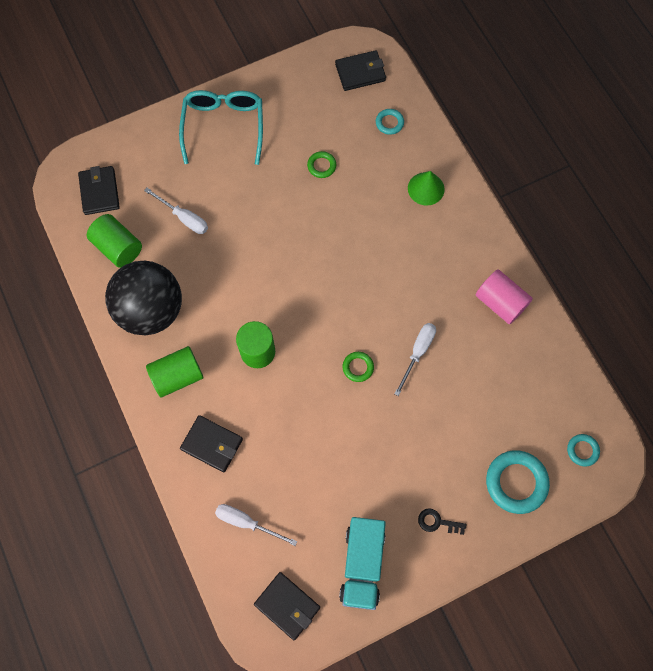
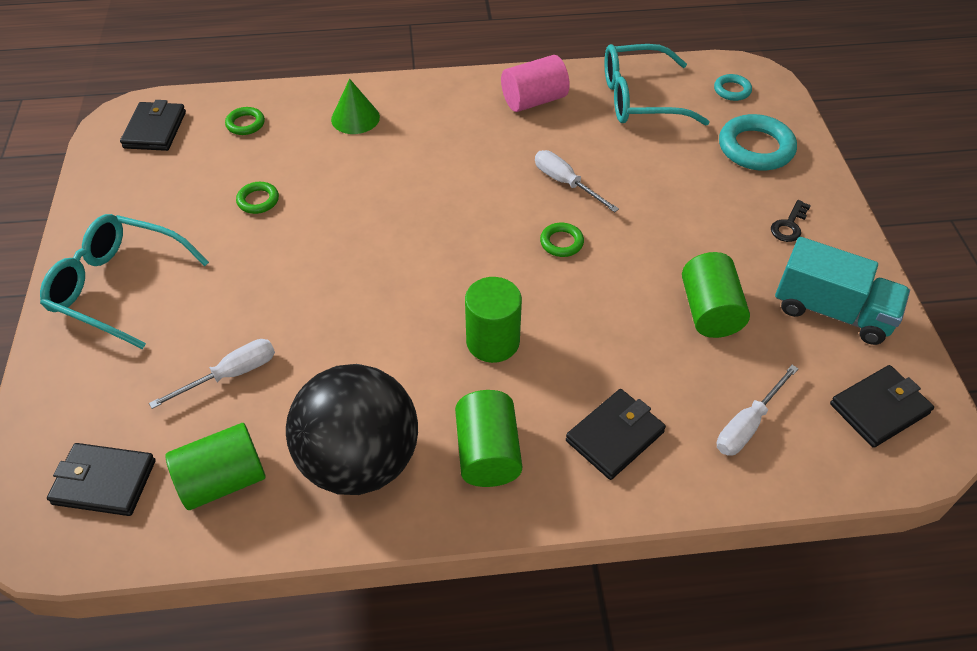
camera: 70 degrees left, 20 degrees down
(331, 480) = (709, 311): none -> green cylinder
(389, 123) = (245, 124): turquoise ring -> green ring
(538, 380) = (640, 99): none -> turquoise glasses

